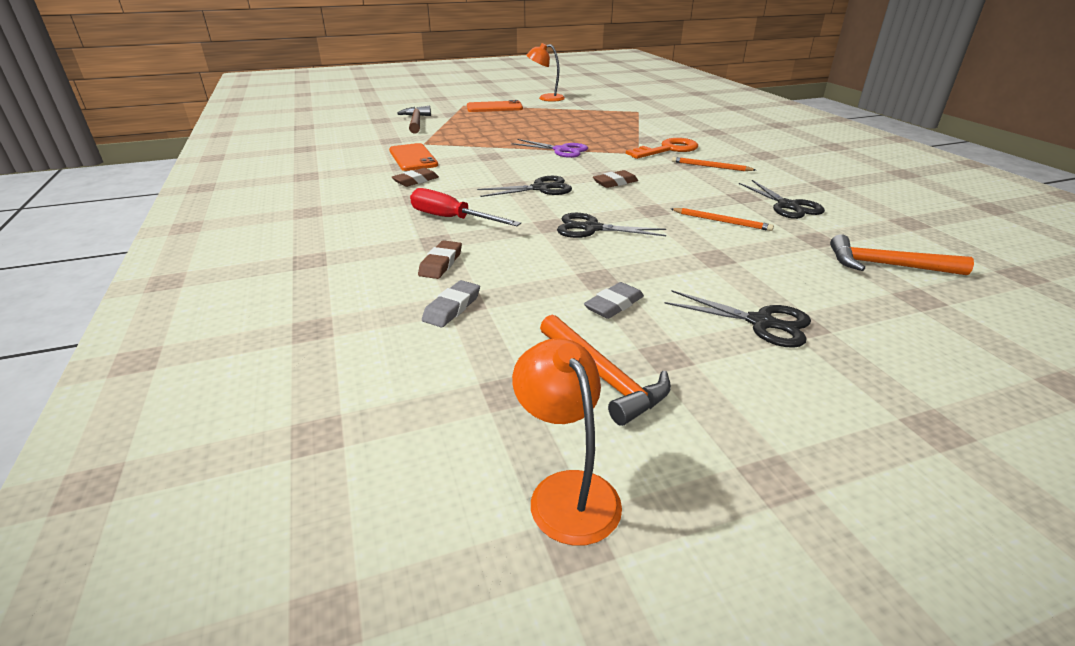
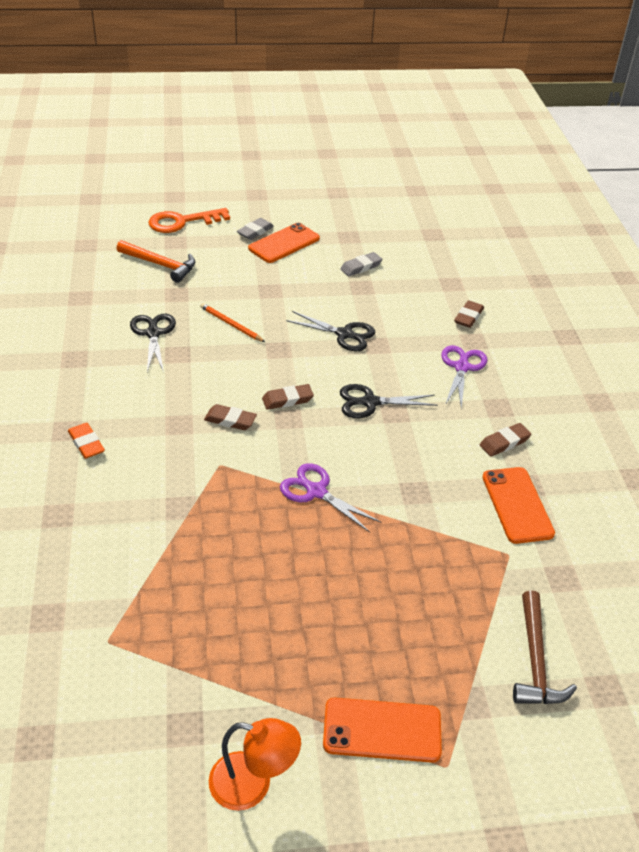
camera: 170 degrees left, 10 degrees up
(452, 219) = (462, 367): red screwdriver -> purple scissors
(452, 308) = (459, 280): grey eraser -> grey eraser (255, 231)
(566, 491) = (415, 201): orange lamp -> none
(603, 377) = (385, 232): orange hammer -> none
(651, 169) = (230, 420): none -> brown eraser
(667, 150) = (175, 466): orange key -> orange key (182, 222)
(710, 166) = (159, 413): orange pencil -> none
(741, 151) = (86, 443): none -> orange eraser
(762, 323) = (284, 243): black scissors -> orange phone

